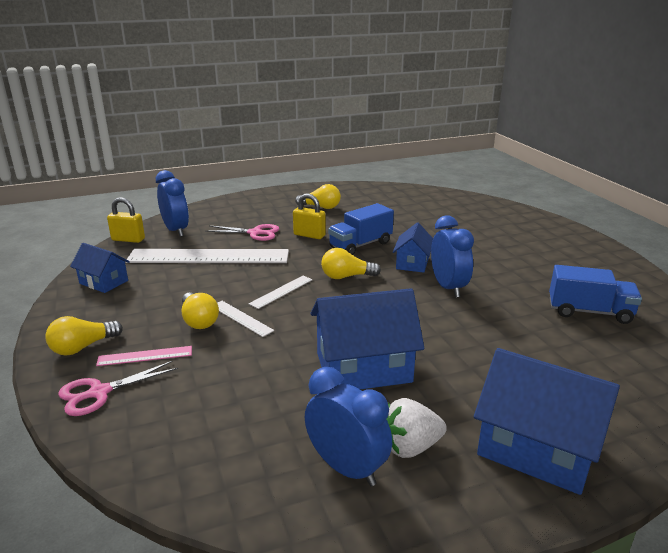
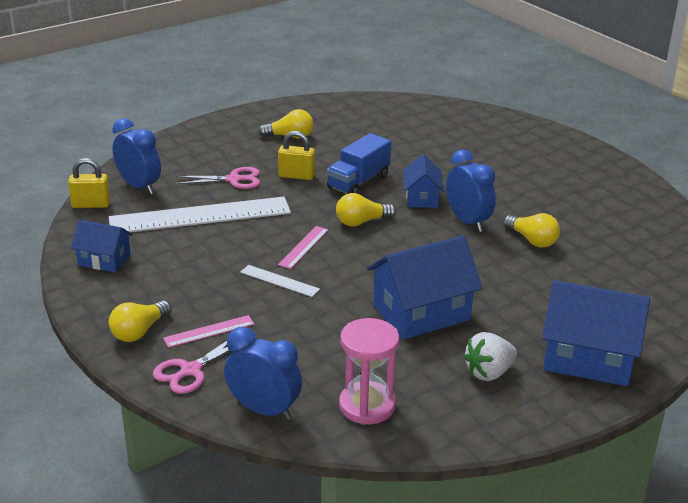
camera: 15 degrees left, 5 degrees up
(199, 320) = (238, 289): yellow light bulb -> yellow light bulb (532, 240)
(252, 464) = (367, 406): none -> pink hourglass
(281, 291) = (303, 247): white ruler -> pink ruler
(347, 468) = (445, 396): blue clock -> blue clock (264, 410)
(589, 312) = (605, 231): blue truck -> none

